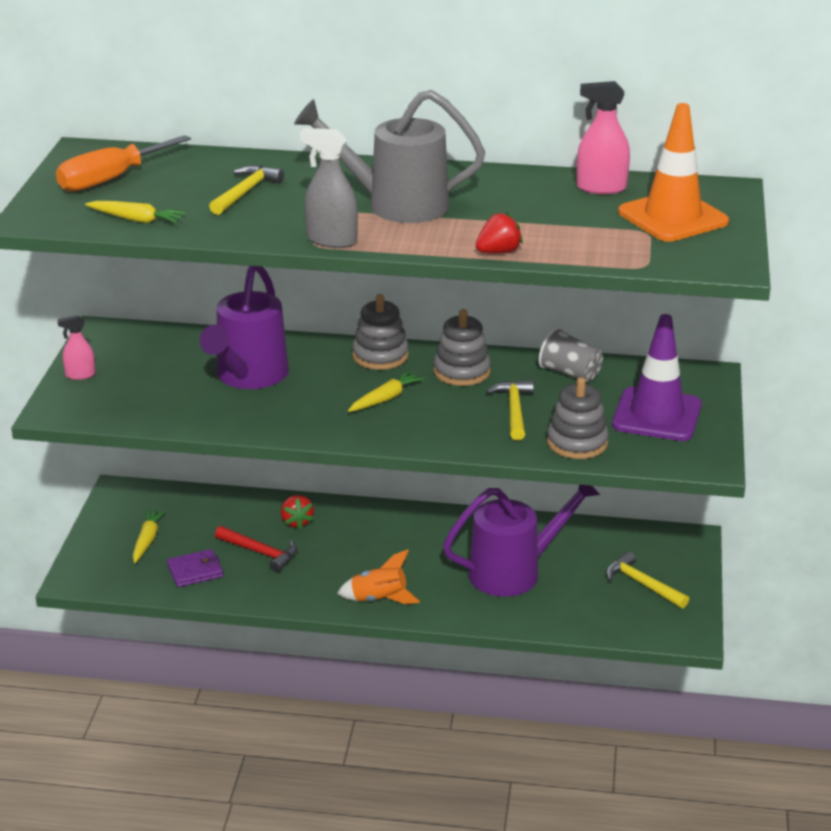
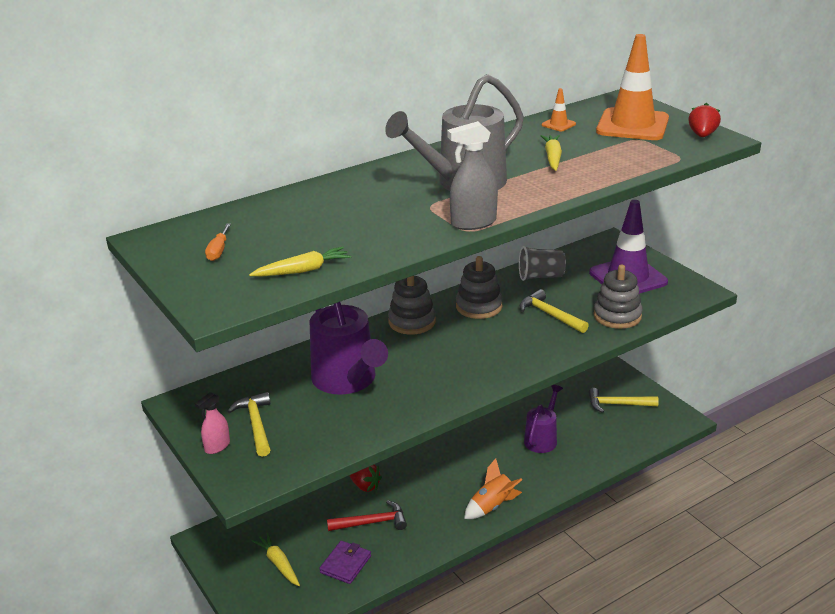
camera: 40 degrees left, 0 degrees up
(110, 179) = (218, 251): orange screwdriver -> orange screwdriver, size x0.46
(245, 192) = (343, 217): yellow hammer -> yellow hammer (256, 424)
(385, 399) = (463, 348): yellow carrot -> yellow carrot (552, 158)
(498, 252) = (588, 185): red strawberry -> red strawberry (702, 135)
(515, 572) = (542, 438): purple watering can -> purple watering can, size x0.60
(601, 188) = (558, 124): pink spray bottle -> orange traffic cone

